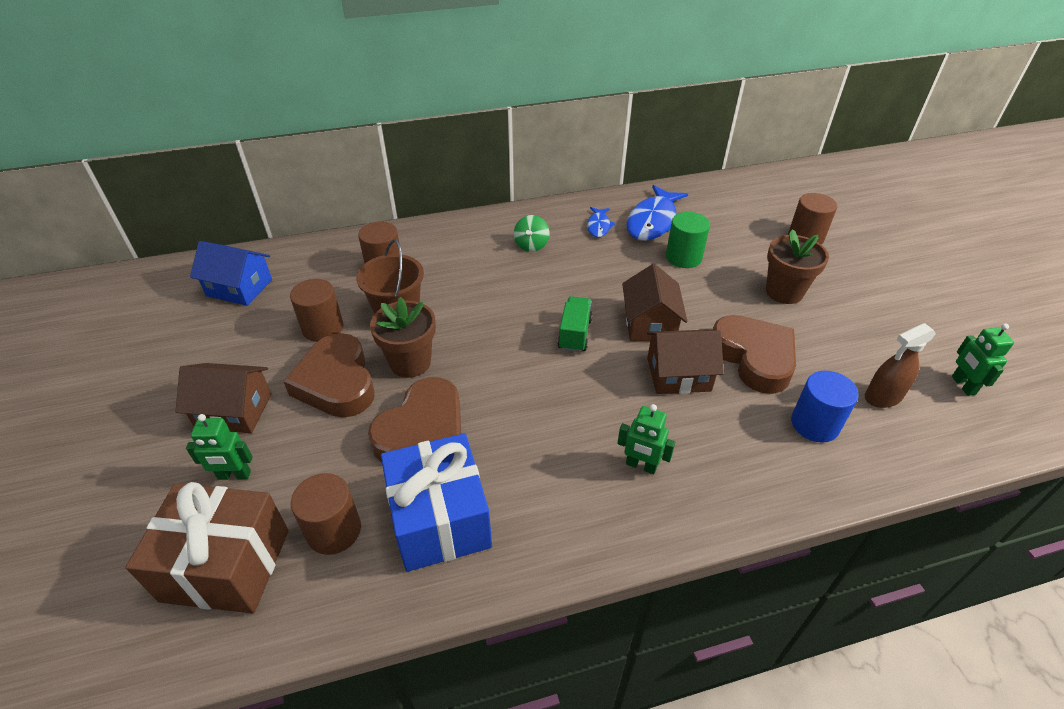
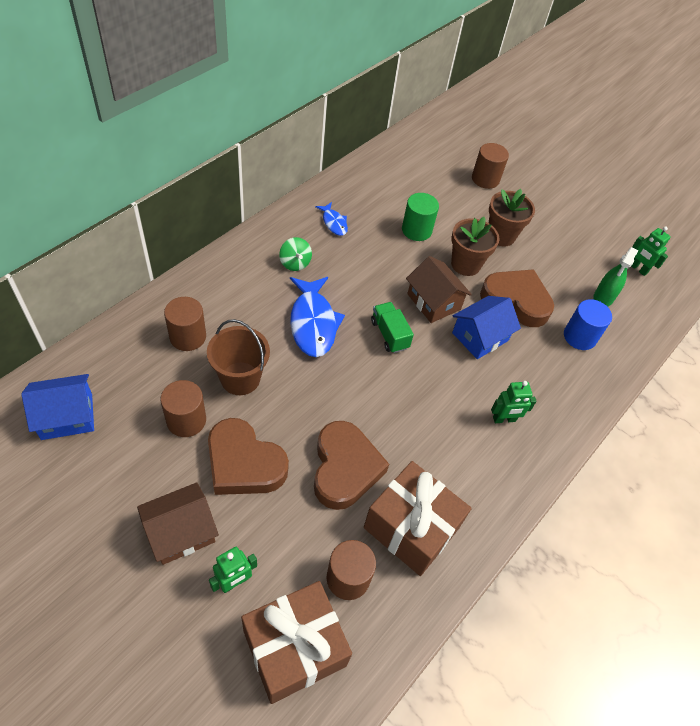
camera: 40 degrees left, 10 degrees up
(410, 362) = (288, 417): brown flower pot -> brown flower pot (465, 264)
(440, 519) = (411, 528): blue gift -> brown gift
(653, 221) = (372, 202): blue fish -> blue fish (313, 323)
(678, 374) = (480, 337): brown house -> blue house
(883, 397) = (603, 298): brown spray bottle -> green spray bottle

